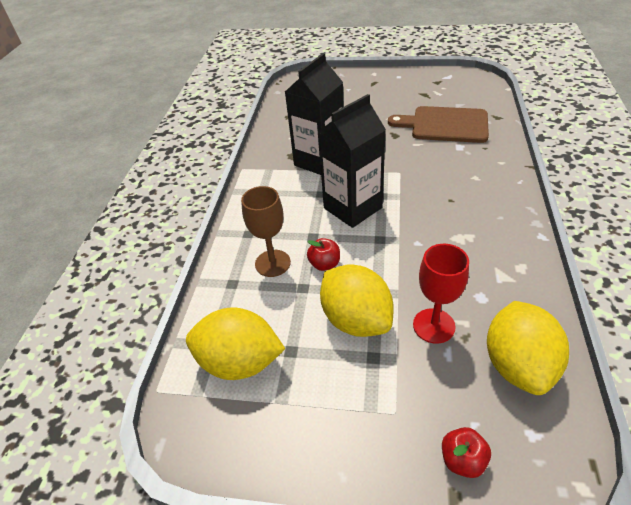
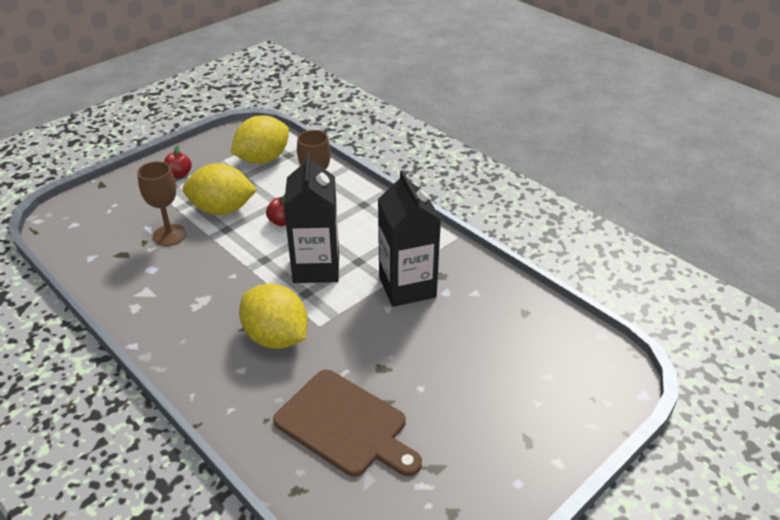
camera: 125 degrees right, 5 degrees down
(434, 326) = (169, 235): red goblet -> brown goblet
(445, 125) = (345, 425): brown cutting board -> brown cutting board turned 75 degrees clockwise
(462, 460) = (106, 196): red apple -> red apple (179, 175)
(518, 364) = (100, 247): yellow lemon -> yellow lemon (276, 337)

